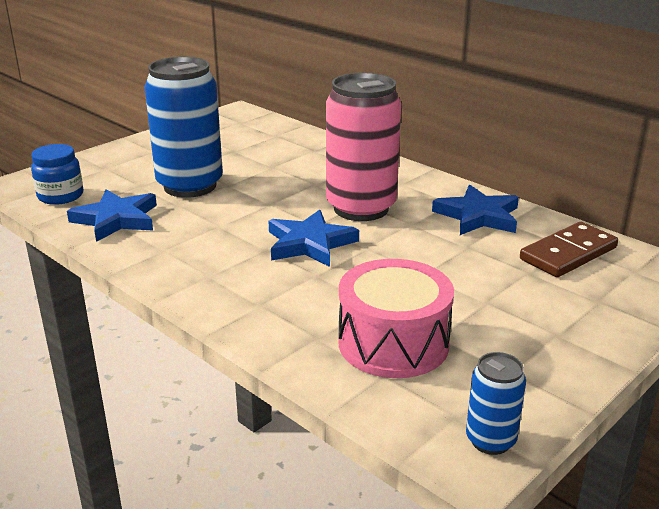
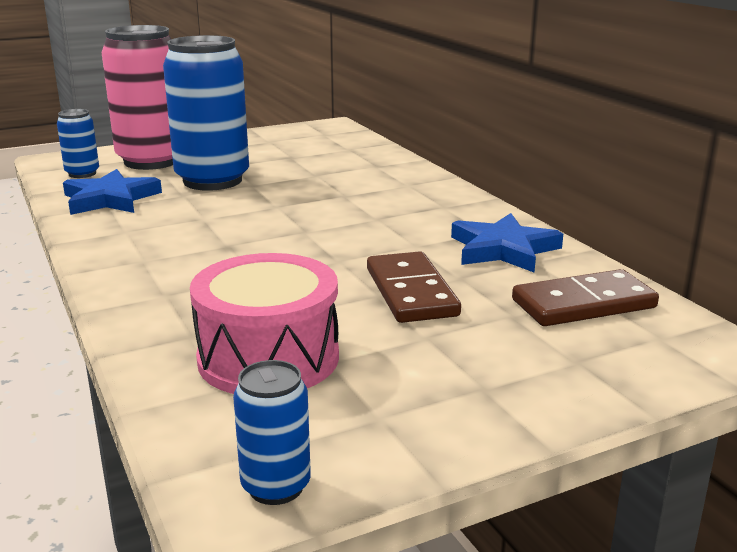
camera: 20 degrees right, 5 degrees down
(60, 196) = (82, 173): blue jar -> blue can
(309, 243) = (279, 247): blue star -> none
(361, 208) = (371, 223): pink can -> pink can (151, 161)
(445, 266) = (411, 292): none -> brown domino

